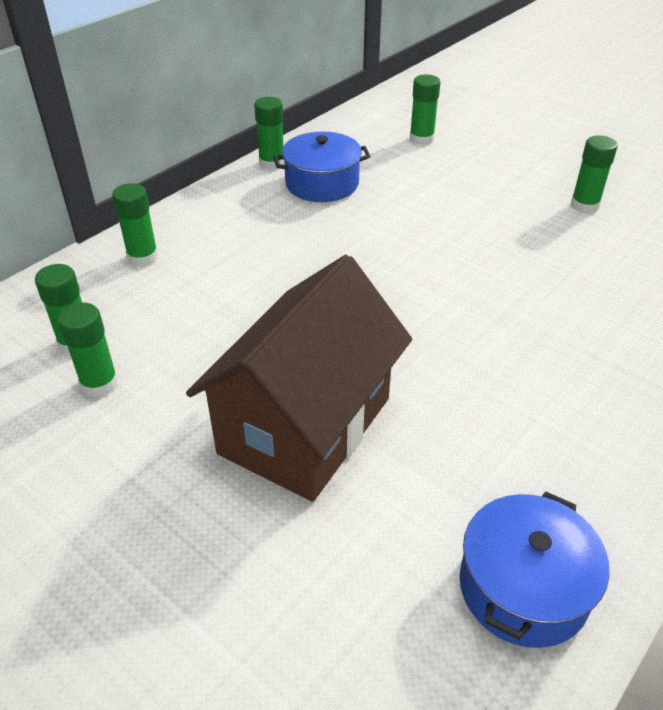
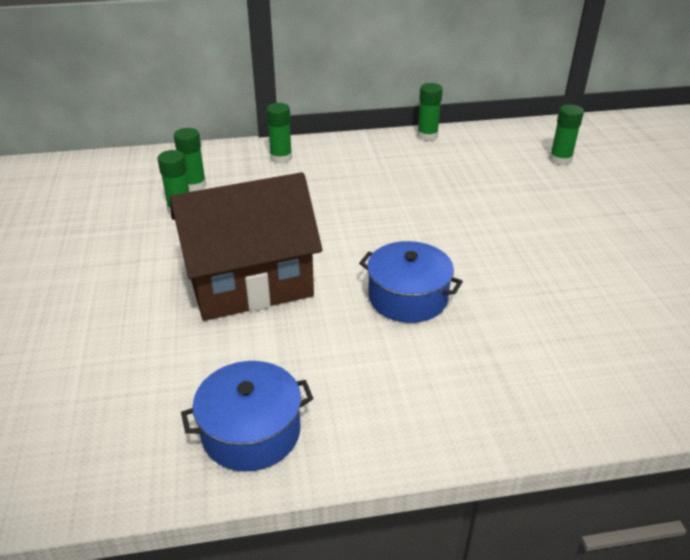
camera: 40 degrees right, 5 degrees down
(322, 183) = (444, 160): blue pot -> blue pot (408, 297)
(584, 205) = (634, 255): green glue stick -> none

